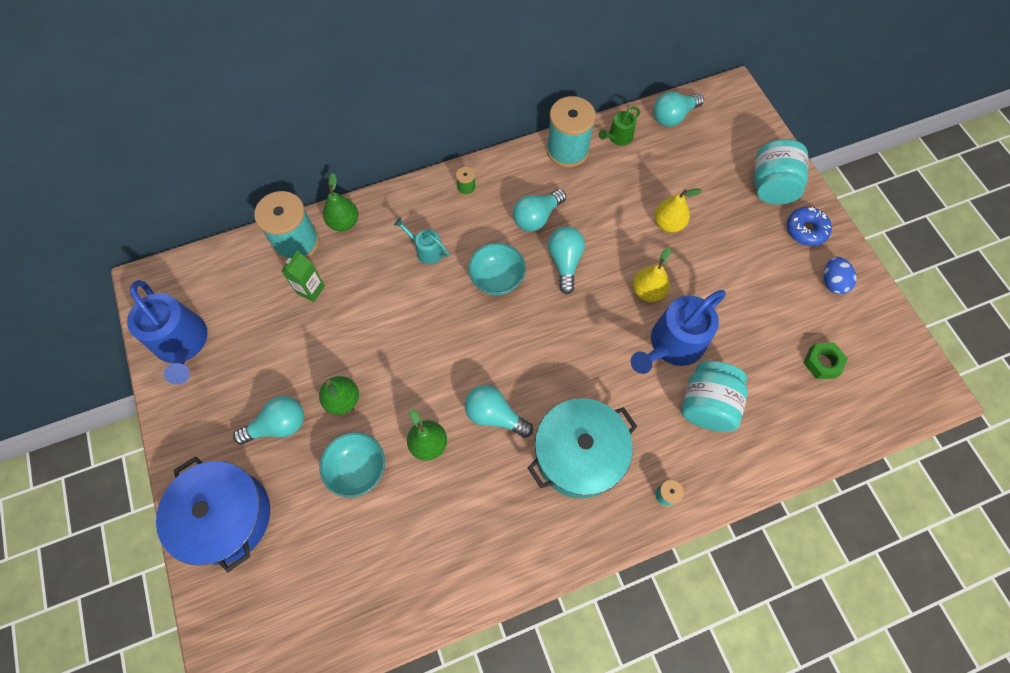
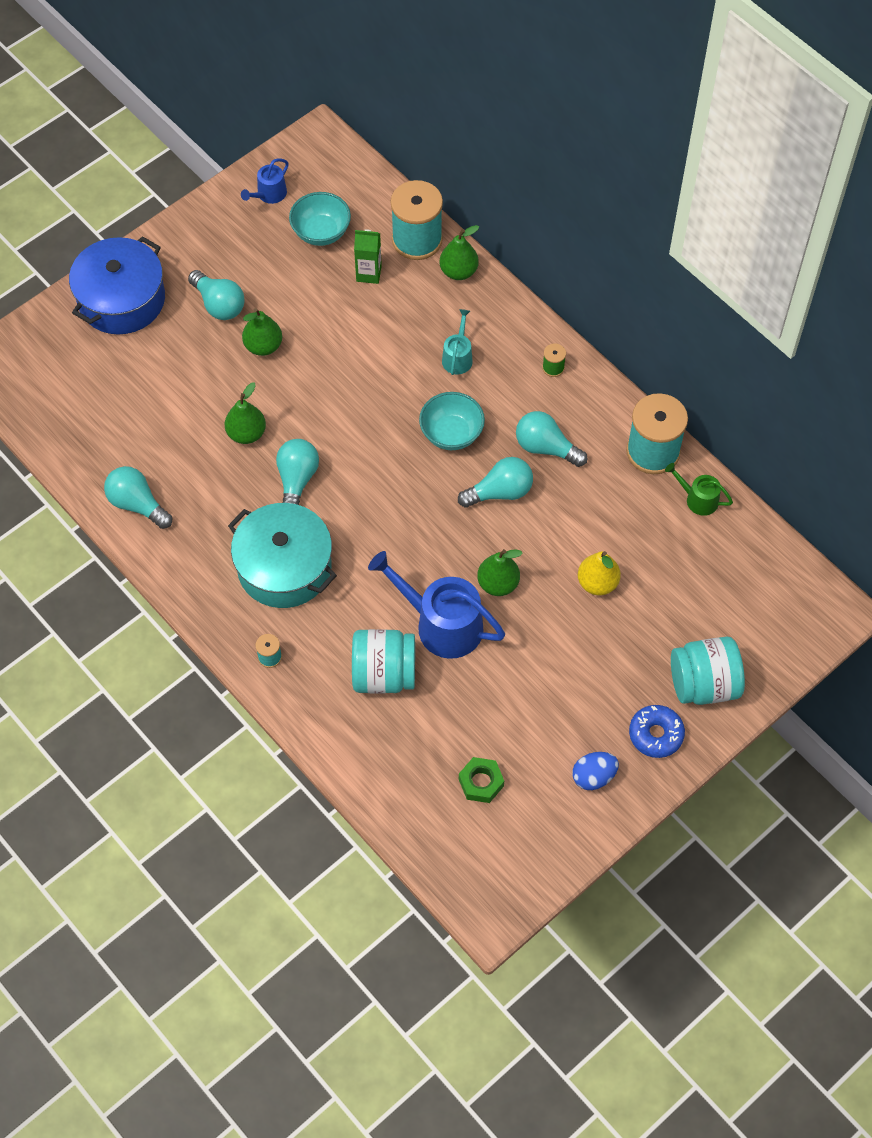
camera: 70 degrees right, 5 degrees down
(182, 343) = (269, 194): blue watering can -> blue watering can, size x0.51
(358, 469) = (201, 384): turquoise bowl -> turquoise bowl (321, 232)
(648, 291) = (498, 583): yellow pear -> green pear
(673, 117) = (759, 551): turquoise light bulb -> turquoise light bulb (137, 504)

